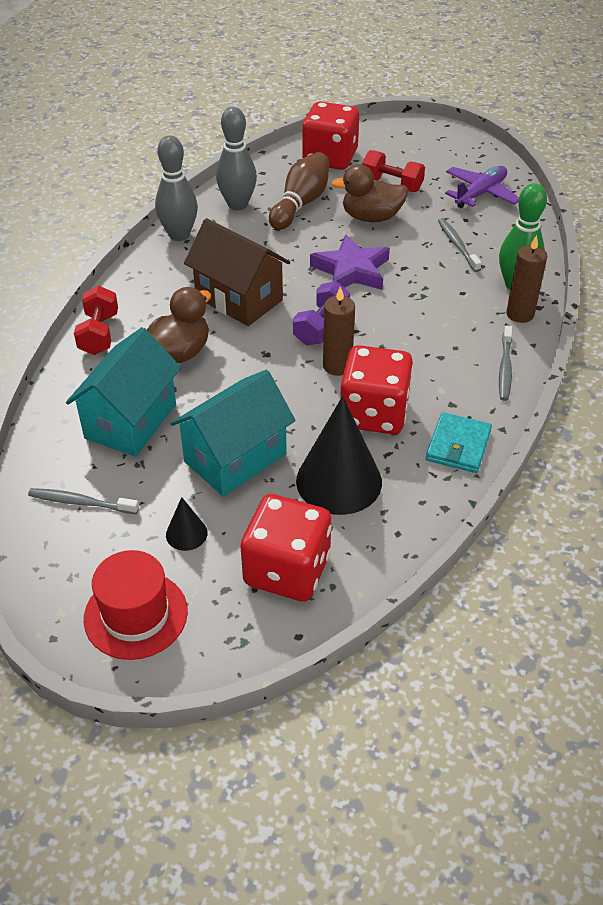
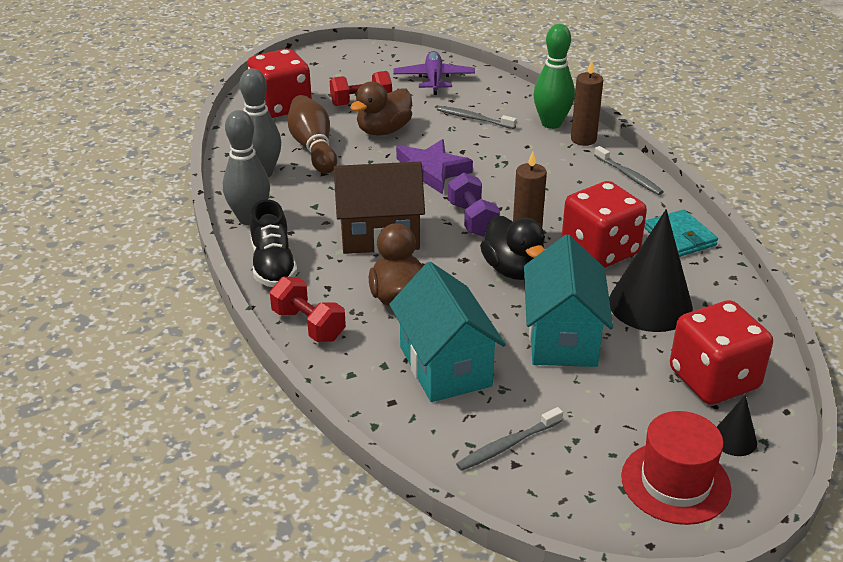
camera: 45 degrees left, 10 degrees down
(142, 278) = (273, 265): none -> black shoe
(186, 534) = (616, 407): black cone -> black cone (734, 439)
(286, 385) = (513, 270): none -> black duck

